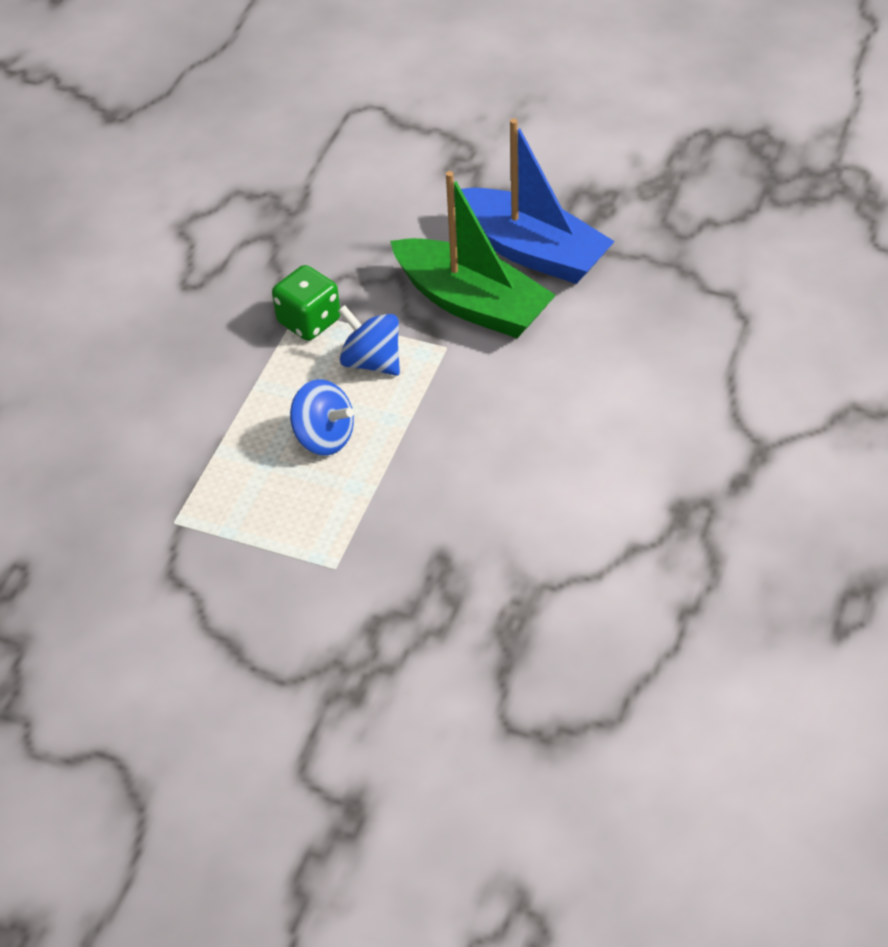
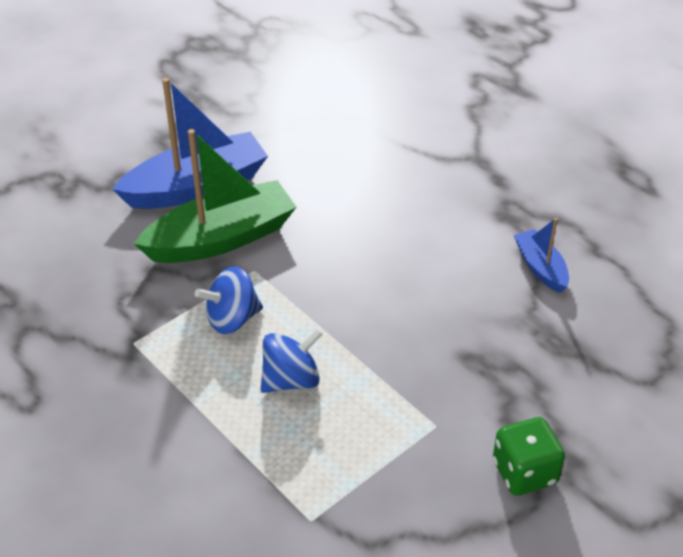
camera: 65 degrees left, 5 degrees down
(309, 321) = (152, 340): green dice -> green dice (524, 472)
(619, 571) = (540, 268): none -> blue boat

